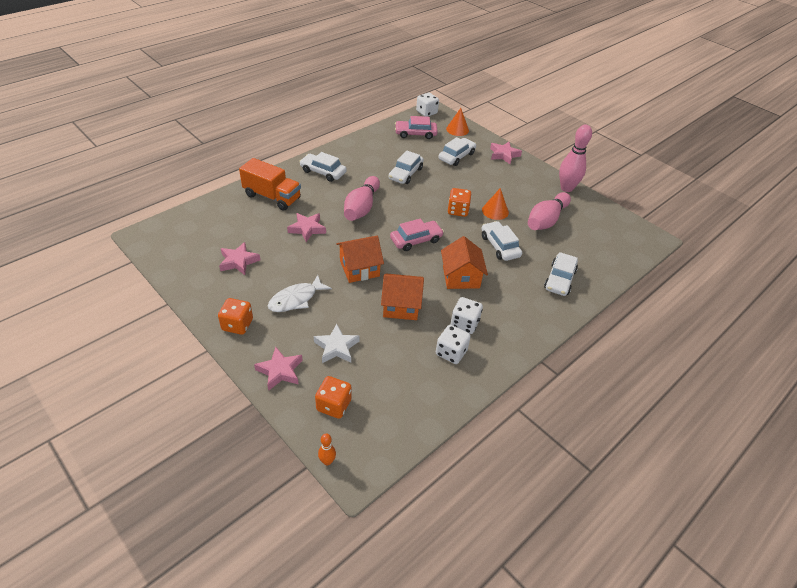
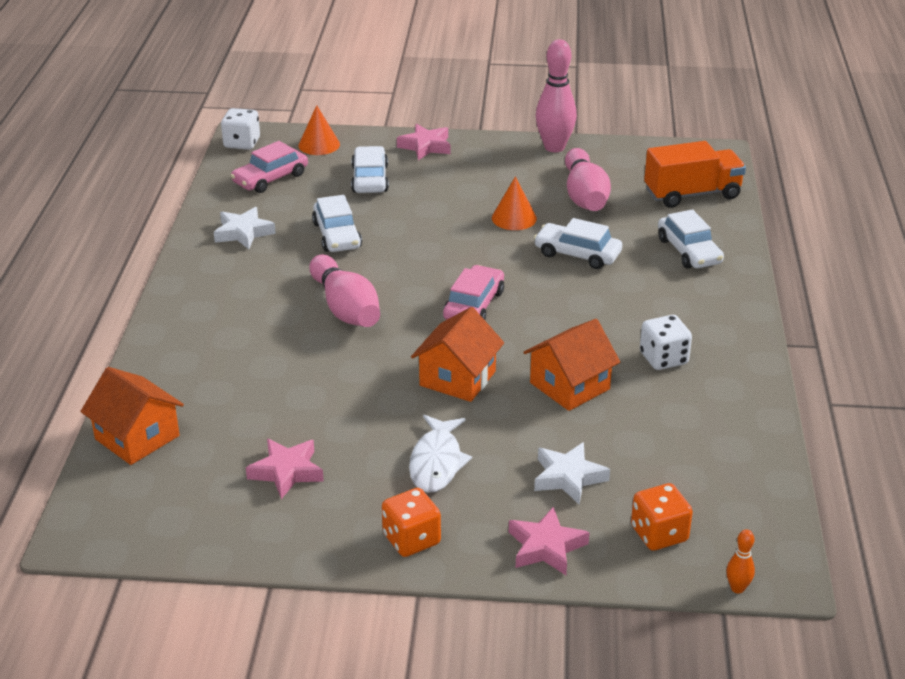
camera: 40 degrees left, 10 degrees down
(272, 197) = (197, 368): orange truck -> orange truck (692, 194)
(307, 229) = (315, 376): pink star -> none
(323, 172) = (218, 295): white car -> none
(371, 151) = (243, 233): none -> white star
(451, 352) = (694, 396): white dice -> none
(458, 210) = (471, 242): orange dice -> none
(461, 277) = (586, 313): orange house -> orange house (137, 437)

